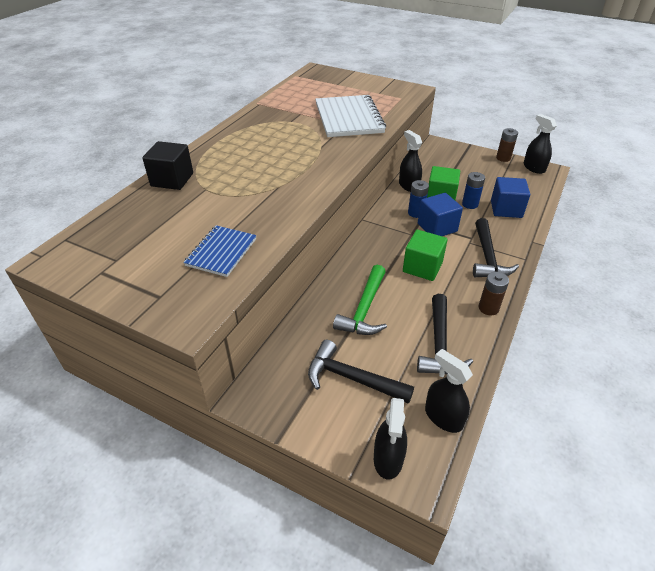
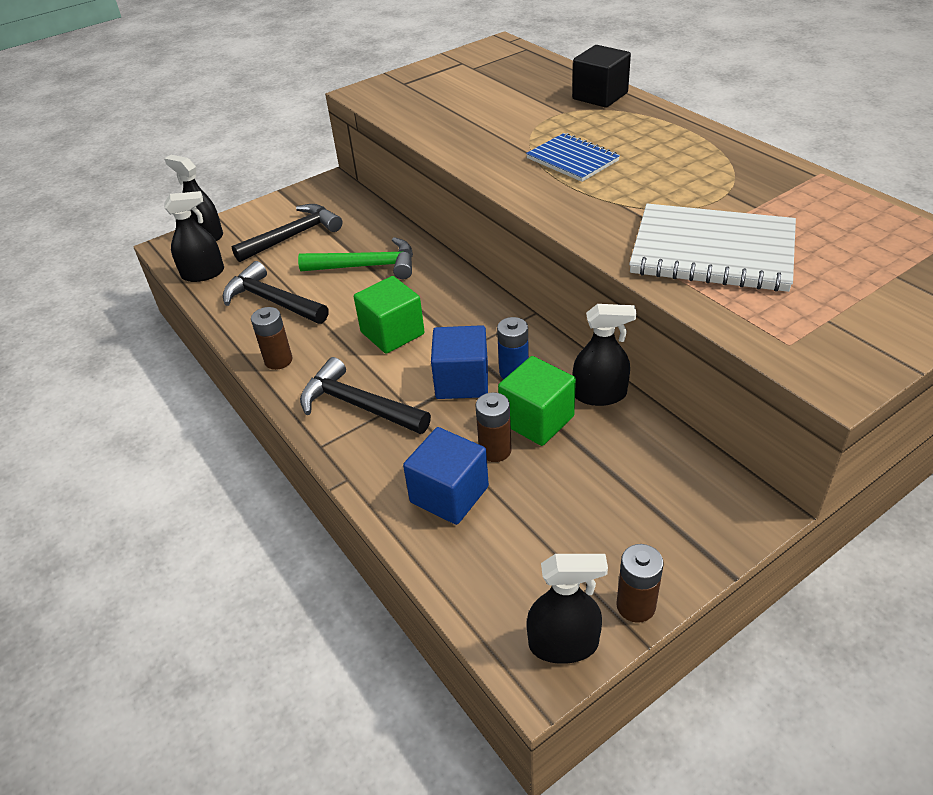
camera: 120 degrees right, 0 degrees up
(221, 252) = (437, 111): blue notebook -> blue notebook (572, 160)
(364, 309) = (366, 266): green hammer -> green hammer turned 135 degrees clockwise
(470, 204) = (495, 450): blue battery -> brown battery

